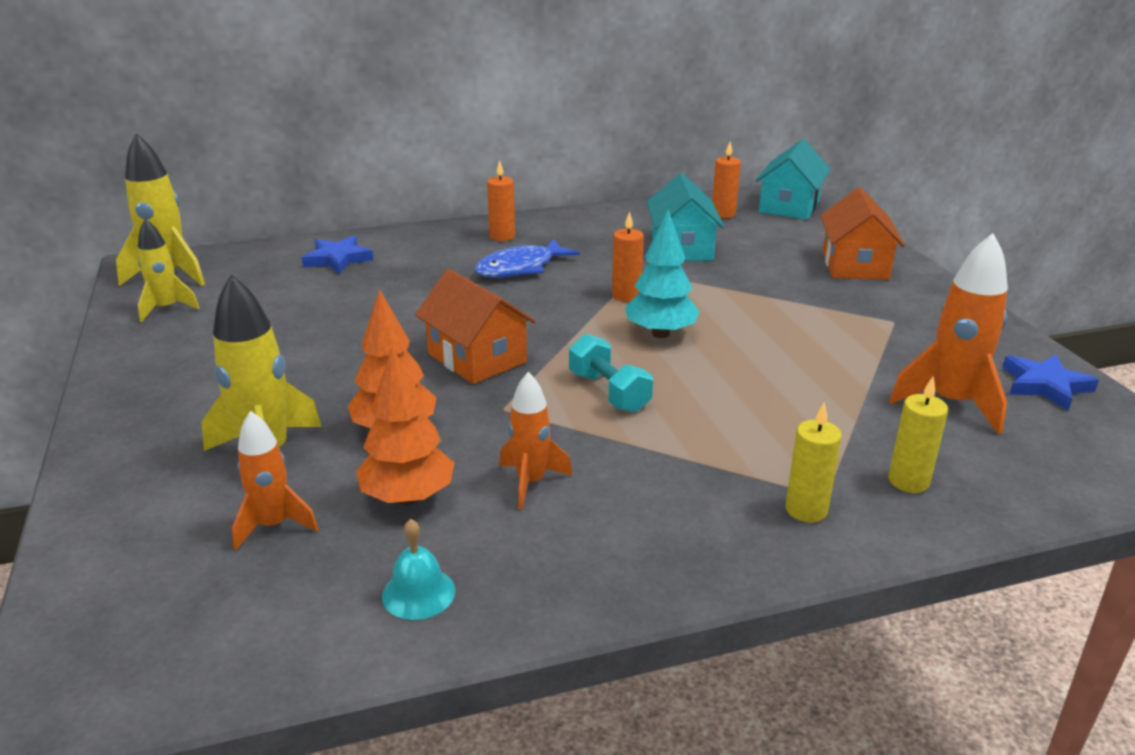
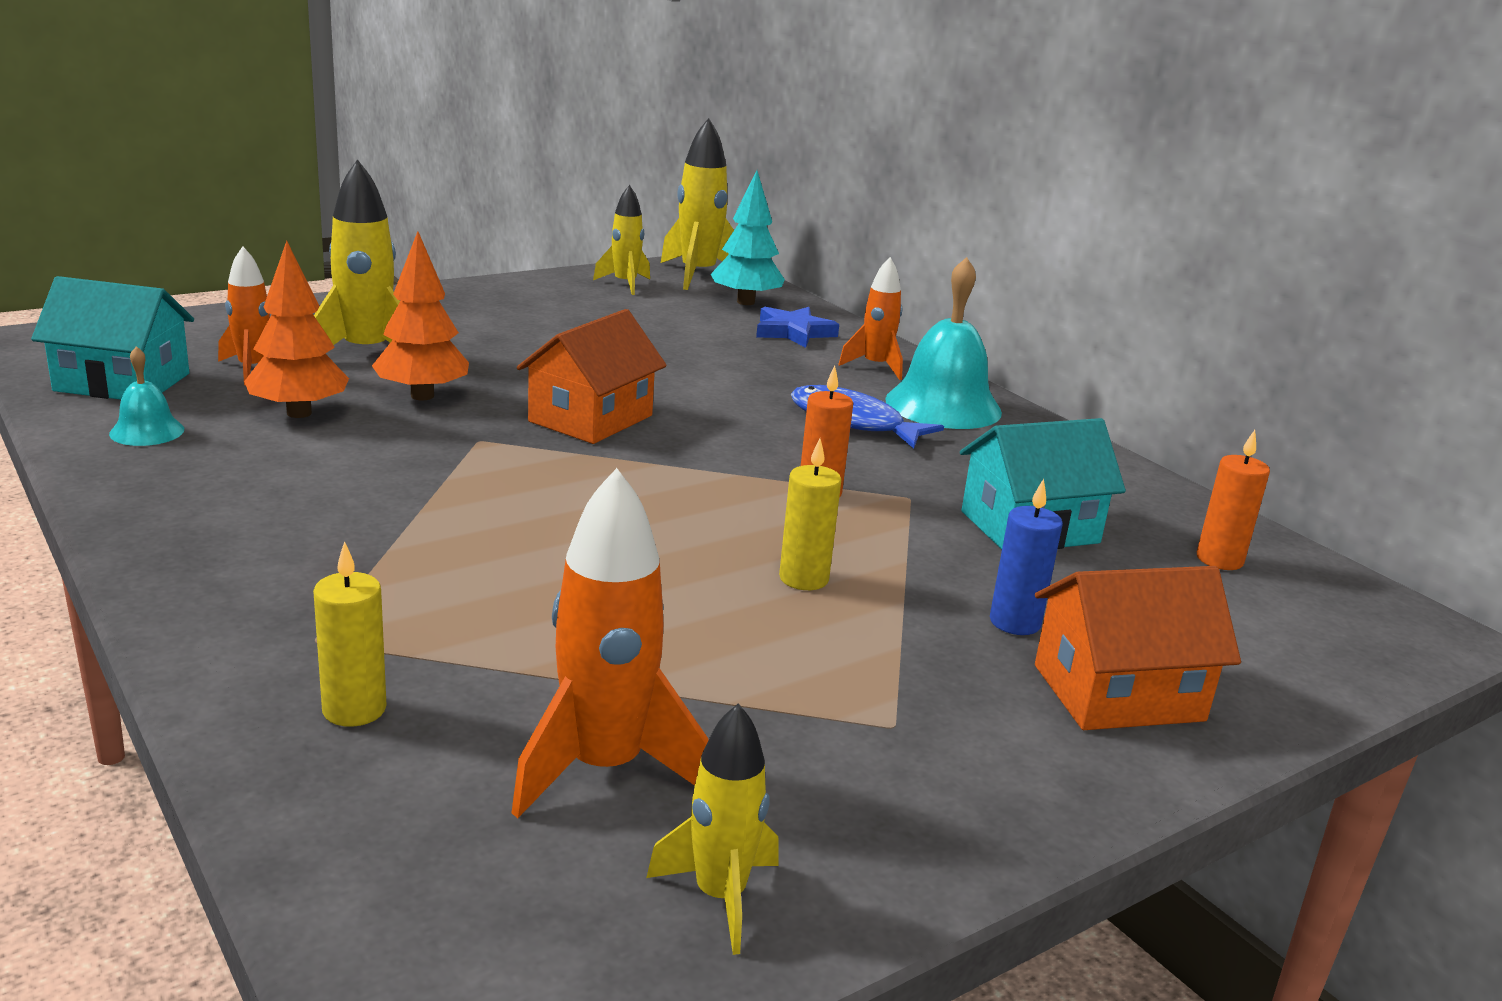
camera: 70 degrees right, 5 degrees down
(502, 236) = (943, 405): orange candle -> turquoise bell
(531, 482) = (330, 464): orange rocket -> orange rocket (875, 367)
(609, 392) = (538, 494): turquoise dumbbell -> none
(660, 333) = (716, 520): turquoise tree -> turquoise tree (745, 302)
(789, 206) = (1342, 626): turquoise house -> turquoise house (122, 382)
(789, 273) = (1015, 622): none -> blue candle
(806, 510) = (280, 625): yellow candle -> yellow candle (803, 579)
(1045, 385) = (719, 896): blue star -> yellow rocket

